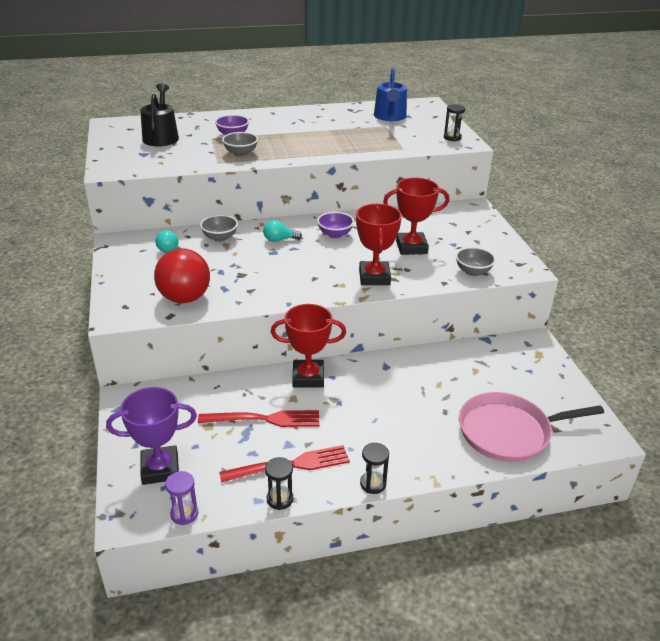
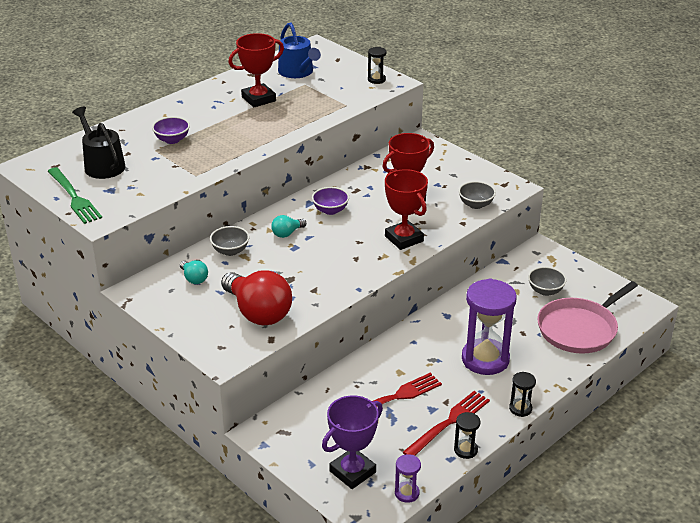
camera: 30 degrees left, 0 degrees up
(113, 151) = (74, 198): none -> green fork
(240, 153) = (205, 158): grey bowl -> grey bowl (545, 291)
(308, 377) = (394, 350): red trophy -> red trophy (258, 99)
(383, 421) = (485, 359): none -> purple hourglass

